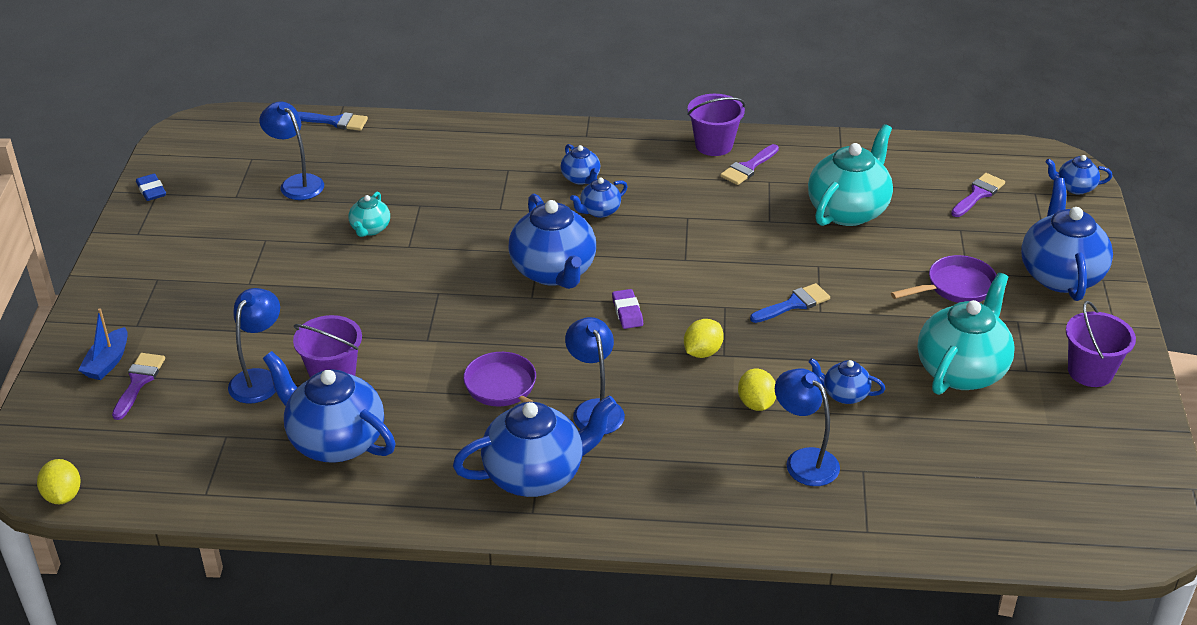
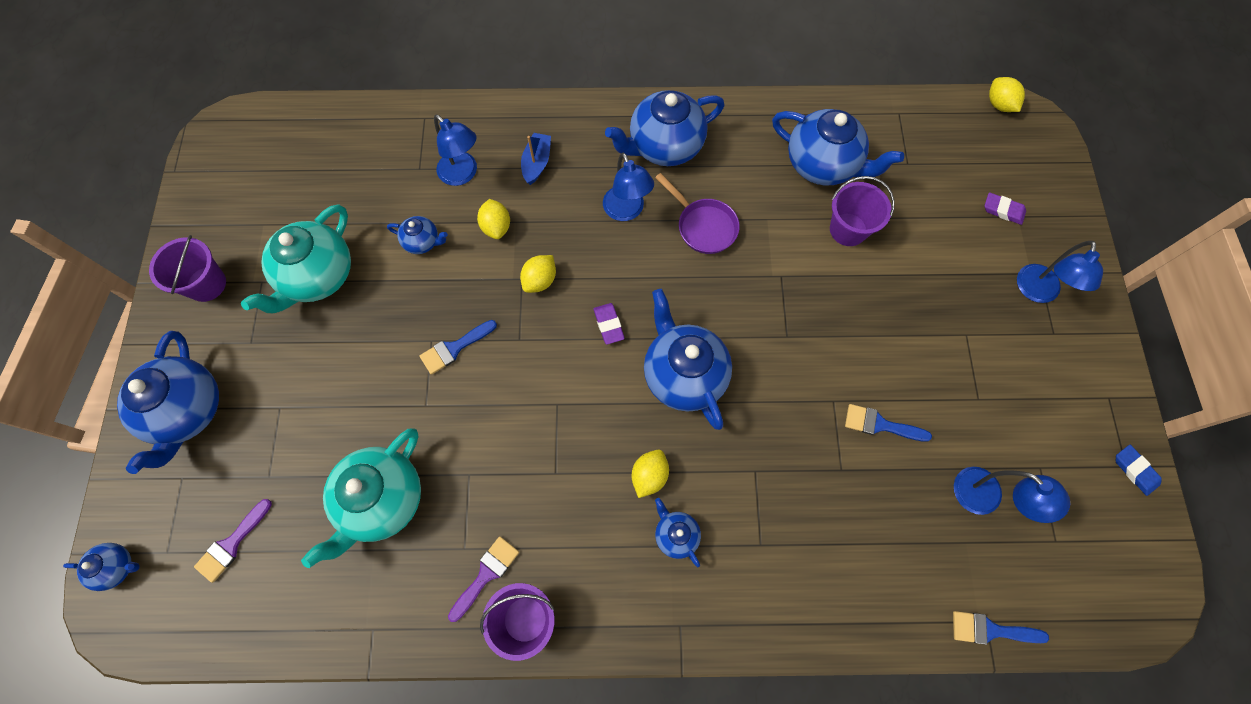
camera: 175 degrees right, 30 degrees up
(107, 362) = (1040, 229): blue boat -> blue boat (537, 163)
(138, 382) = (1003, 210): purple brush -> purple eraser
(259, 379) = (906, 221): blue lamp -> blue lamp (1037, 292)
(370, 229) = (880, 424): turquoise teapot -> blue brush
(599, 211) = (649, 476): blue teapot -> yellow lemon
(955, 287) = (296, 385): purple pan -> none

